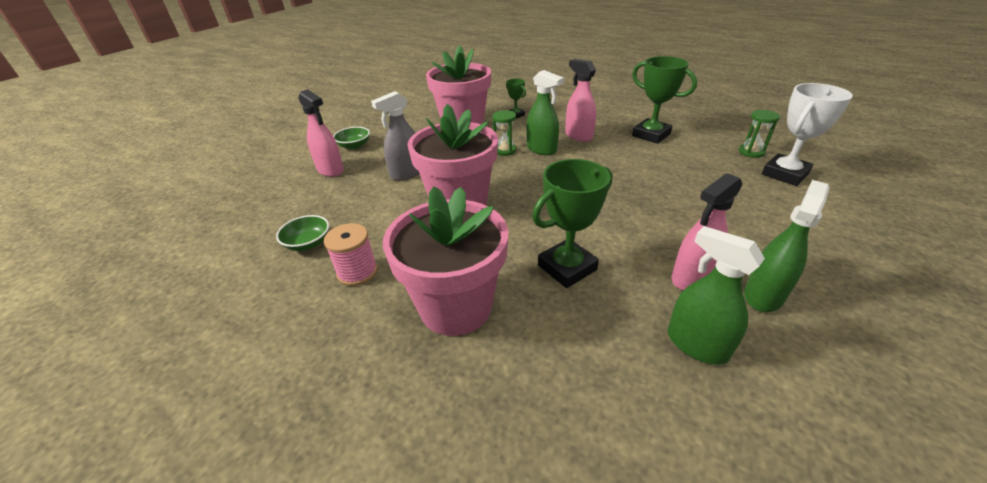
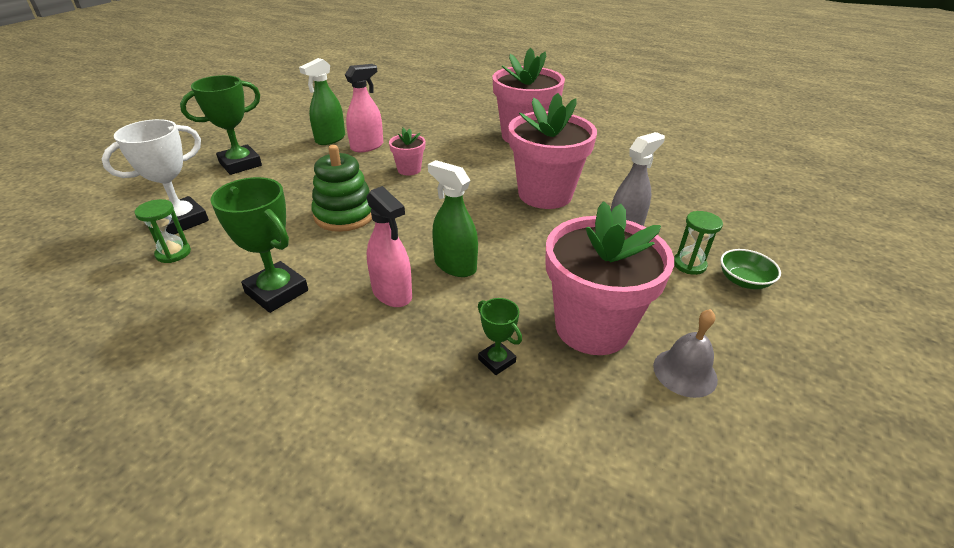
camera: 175 degrees right, 0 degrees up
(308, 243) = (659, 167): green bowl -> none
(330, 170) = (727, 237): pink spray bottle -> none
(357, 272) = (601, 151): pink spool -> none
(427, 114) = (685, 372): none -> grey bell
(504, 150) = (508, 265): green hourglass -> green hourglass (689, 264)
(567, 267) = (450, 152): green trophy -> green trophy (240, 164)
(611, 235) = (409, 169): none -> pink flower pot
(646, 181) = (344, 215): none -> green stacking toy
(696, 345) = (389, 124): green spray bottle -> none

